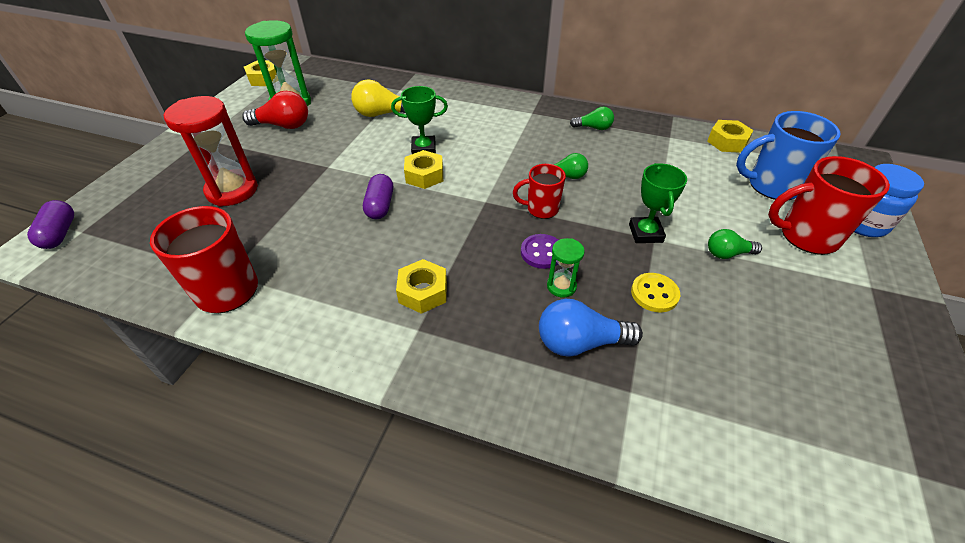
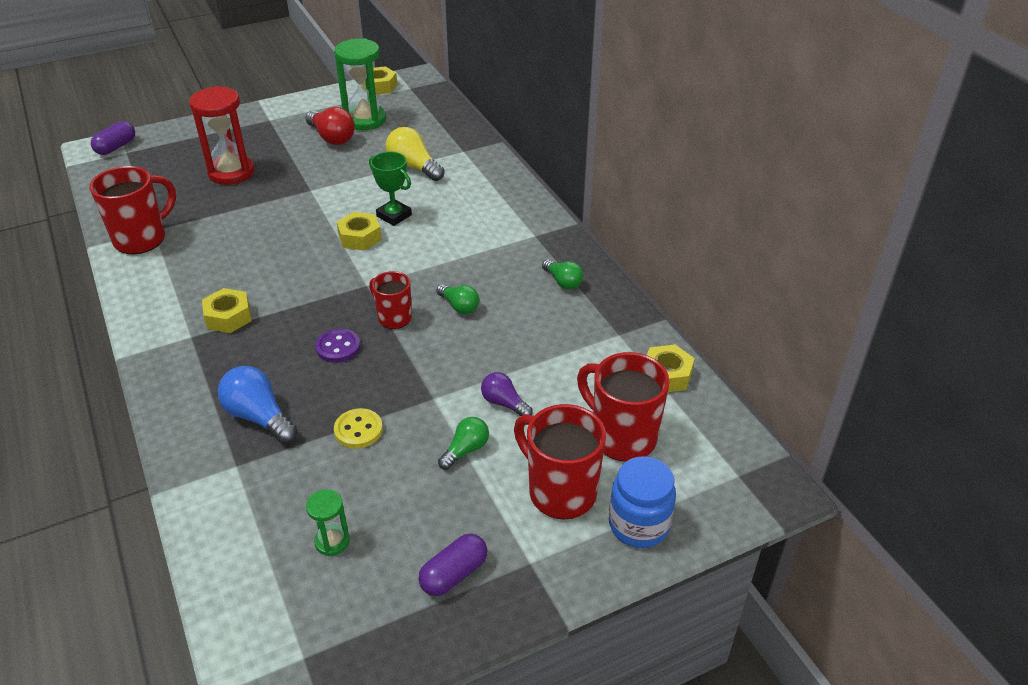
camera: 45 degrees right, 5 degrees down
(380, 206) = (296, 241): purple capsule -> purple capsule (454, 574)
(561, 286) = (310, 377): green hourglass -> green hourglass (332, 541)
(645, 233) = (434, 389): green trophy -> none
(692, 212) = (504, 403): none -> purple light bulb
(727, 253) = (466, 450): green light bulb -> green light bulb turned 90 degrees clockwise
(771, 186) = (622, 437): blue mug -> red mug

